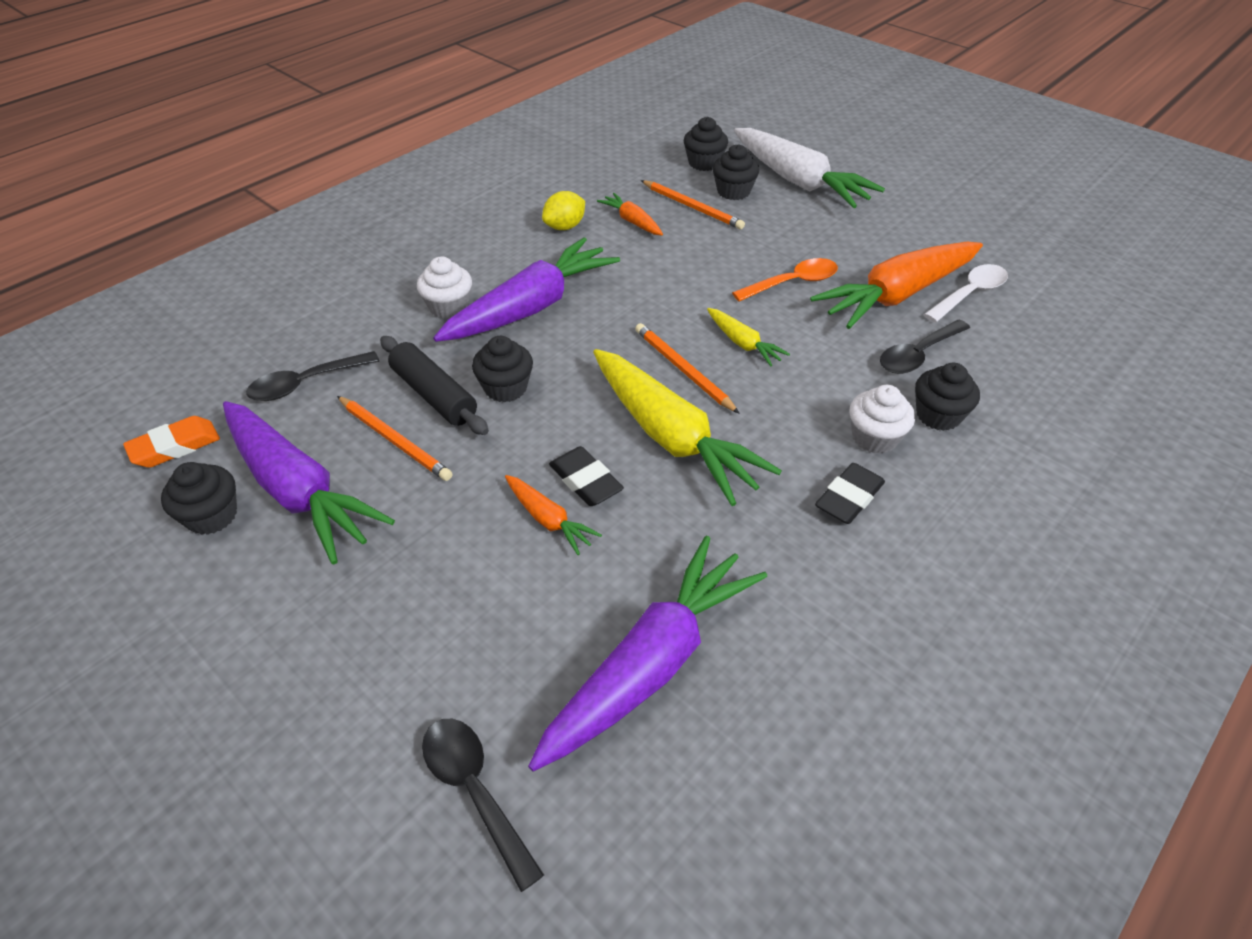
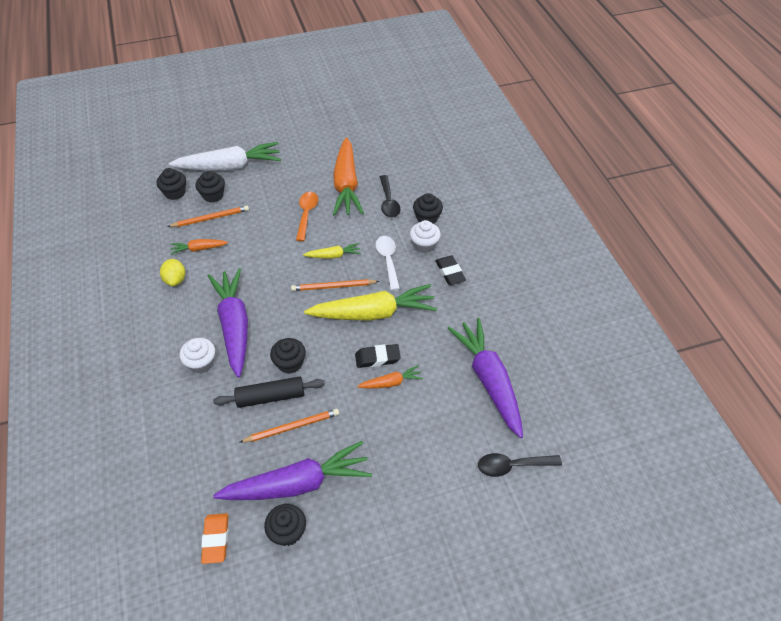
camera: 60 degrees left, 5 degrees up
(305, 383) = (212, 456): black spoon -> none
(970, 294) = (365, 162): white spoon -> white spoon (388, 260)

